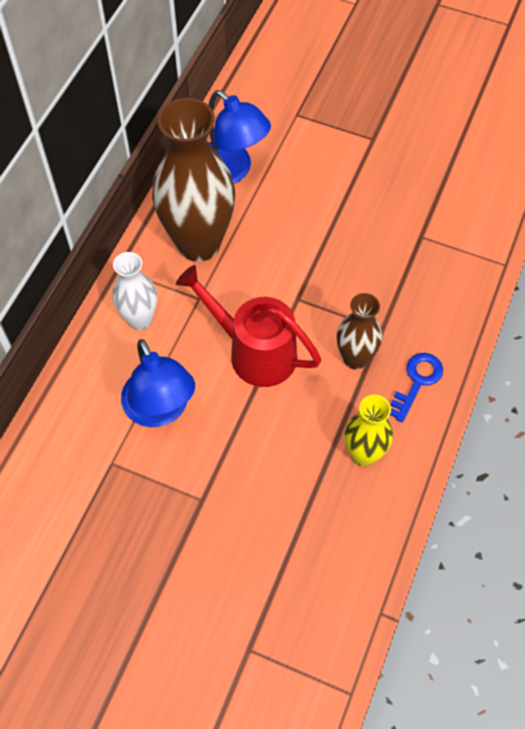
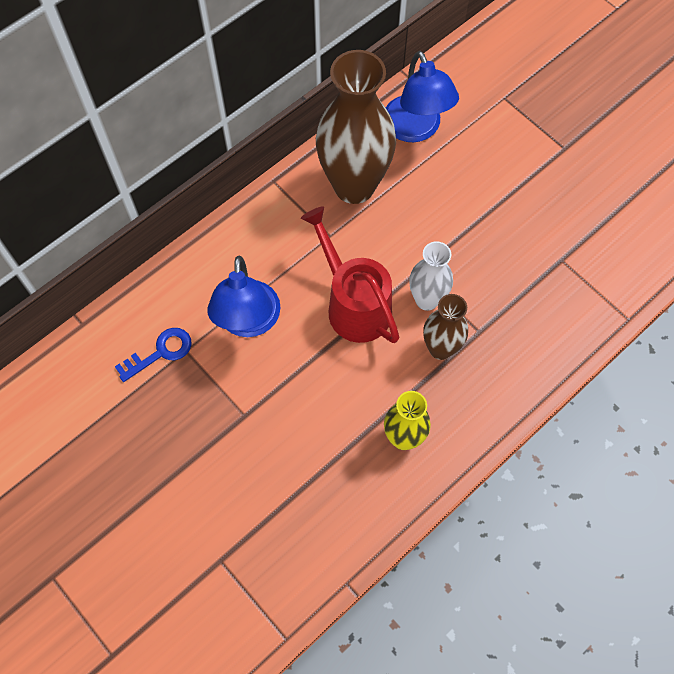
camera: 25 degrees right, 5 degrees up
(140, 319) = (270, 234): white vase -> white vase (427, 300)
(417, 382) = (486, 394): blue key -> blue key (160, 352)

